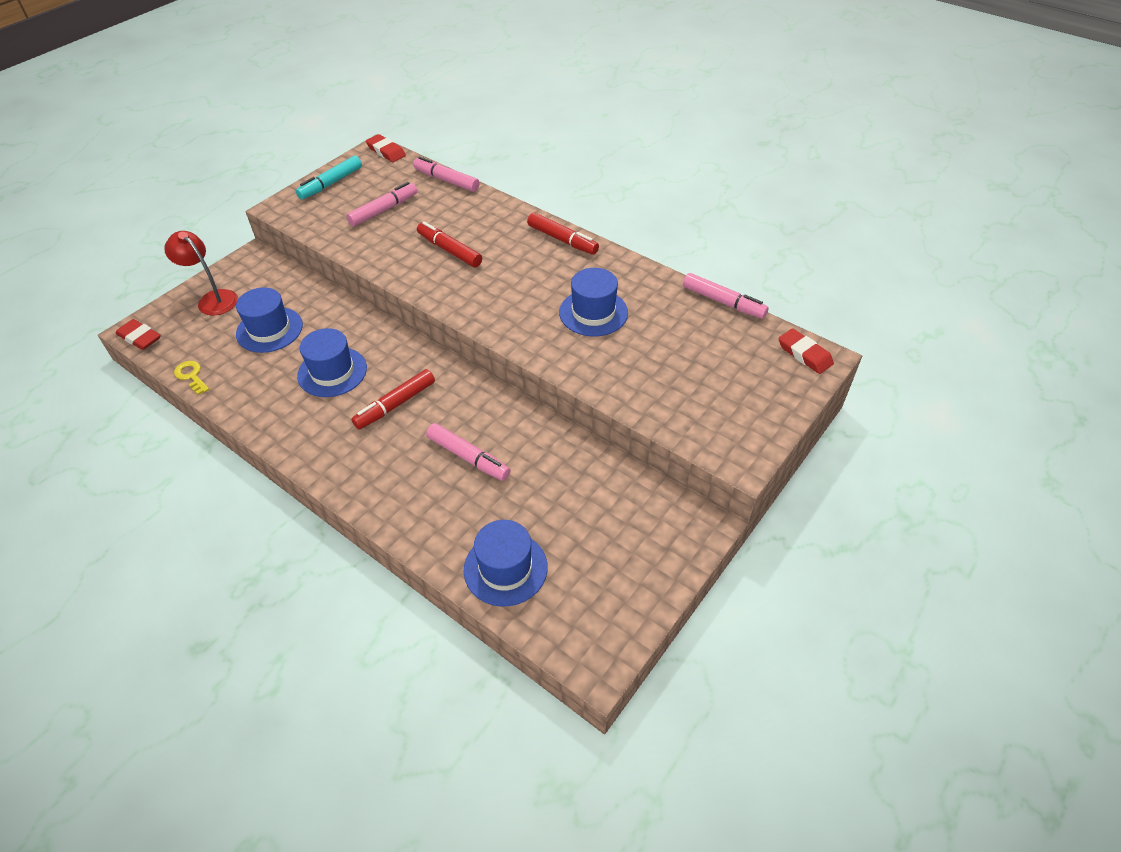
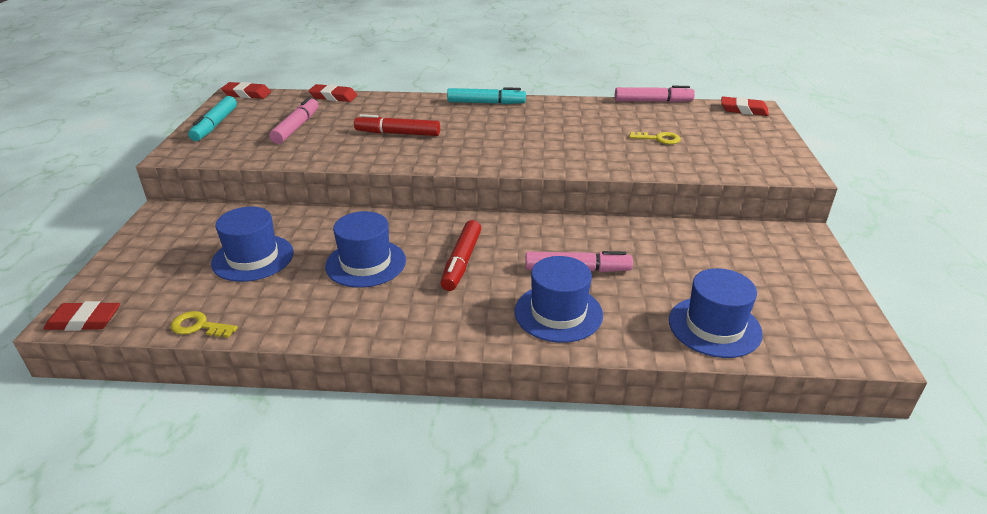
camera: 35 degrees left, 15 degrees down
(213, 299) = (150, 258): red lamp -> none
(446, 180) = (333, 97): pink marker -> red eraser
(562, 240) = (486, 103): red marker -> turquoise marker
(593, 312) = (572, 133): blue hat -> blue hat (558, 313)
(663, 356) = (659, 139): none -> yellow key

